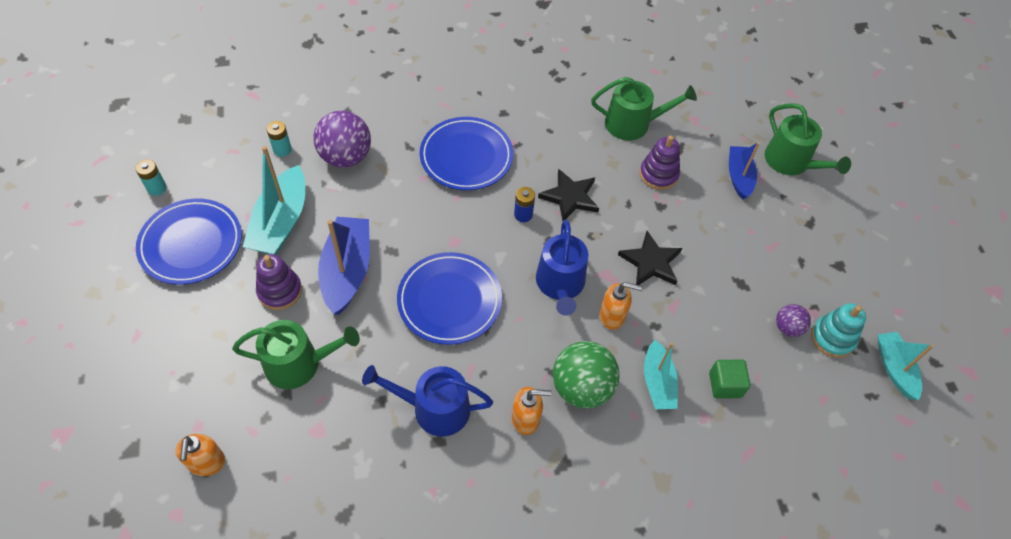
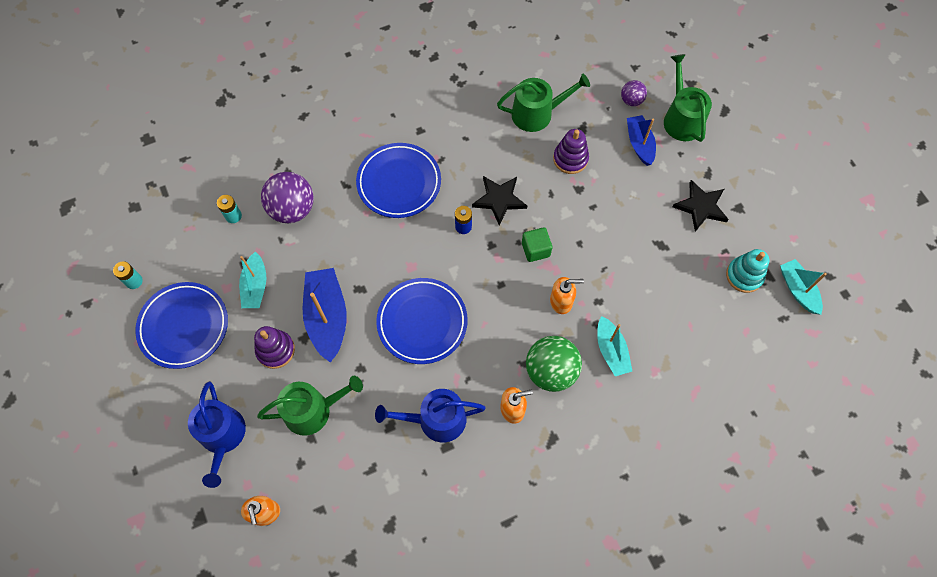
camera: 10 degrees left, 10 degrees up
(281, 222) = (255, 286): turquoise boat -> turquoise boat, size x0.63
(560, 284) = (511, 284): blue watering can -> blue watering can (222, 437)
(651, 262) = (582, 244): black star -> black star (701, 207)
(725, 385) = (665, 339): green cube -> green cube (535, 249)
(787, 328) = (706, 275): purple ball -> purple ball (631, 100)
(791, 162) = (681, 118): green watering can -> green watering can turned 150 degrees counterclockwise

